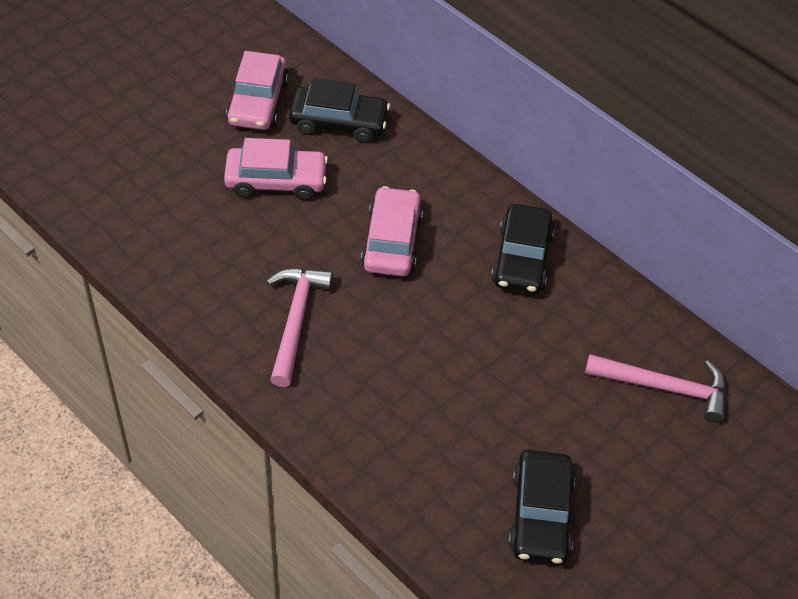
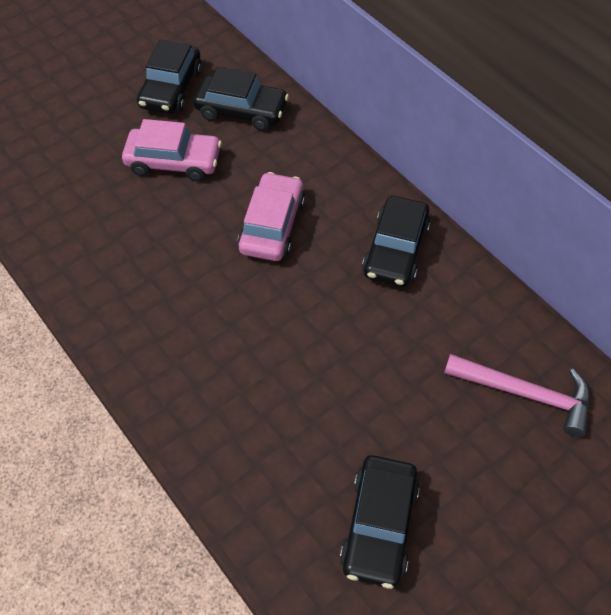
camera: 10 degrees right, 5 degrees up
(258, 102) = (171, 88): pink car -> black car
(296, 321) = (167, 298): pink hammer -> none

